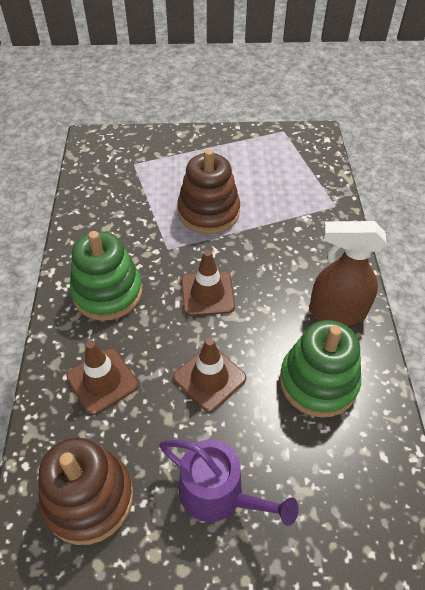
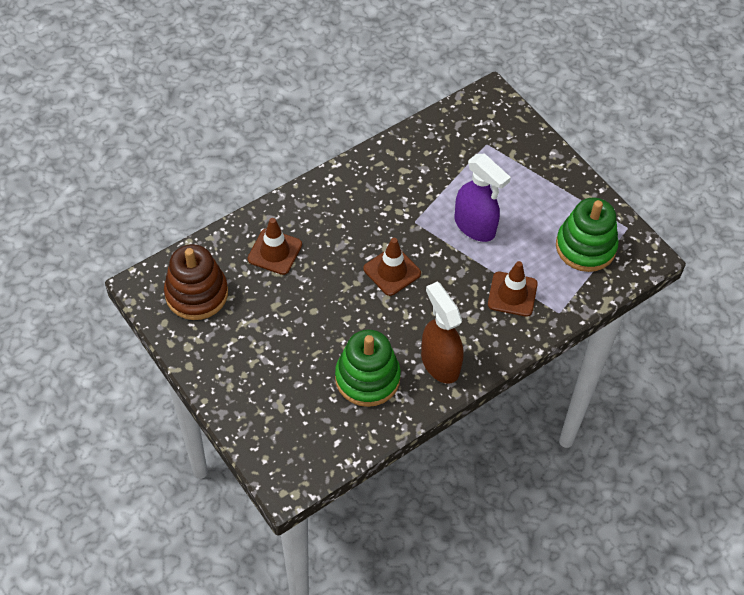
camera: 55 degrees right, 5 degrees up
(107, 292) = (345, 210): green stacking toy -> green stacking toy (585, 247)
(208, 212) = (475, 226): brown stacking toy -> purple spray bottle
(209, 378) = (322, 311): brown traffic cone -> brown traffic cone (512, 294)
(218, 494) = (245, 360): purple watering can -> none

